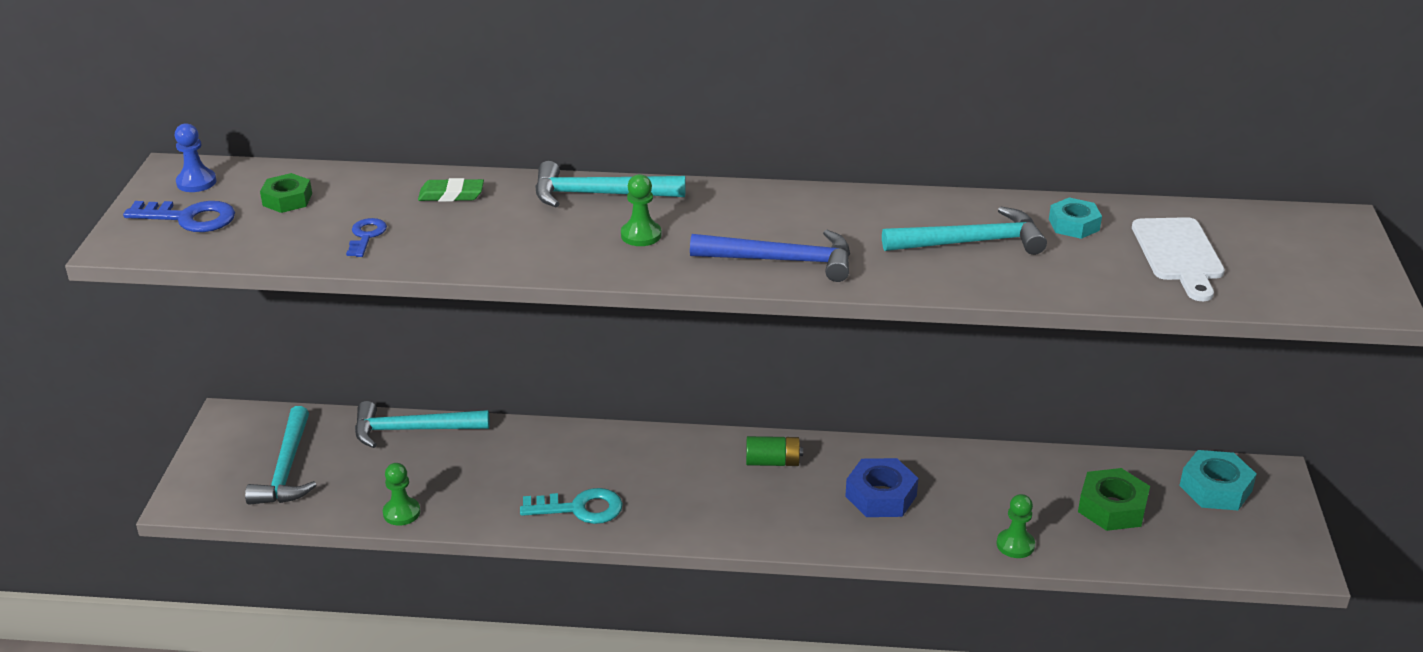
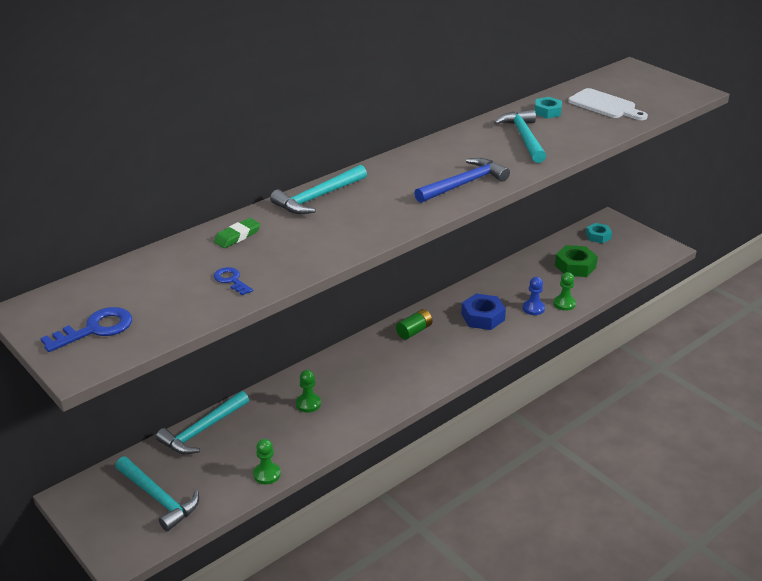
camera: 45 degrees left, 0 degrees up
(196, 182) = (56, 309): blue pawn -> blue pawn (533, 308)
(287, 199) = (140, 287): green nut -> none
(580, 508) = (358, 410): turquoise key -> none
(641, 235) = (377, 205): green pawn -> green pawn (308, 404)
(971, 242) = (524, 138): turquoise hammer -> turquoise hammer turned 45 degrees counterclockwise
(1215, 488) = (598, 236): turquoise nut -> turquoise nut, size x0.66

